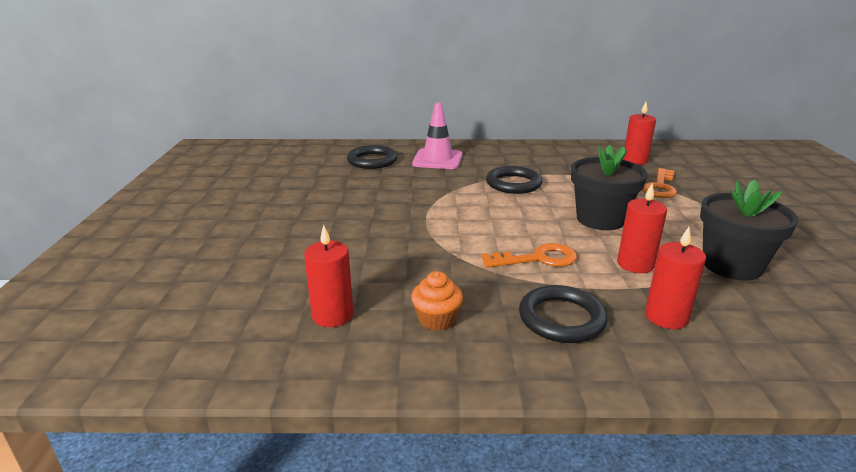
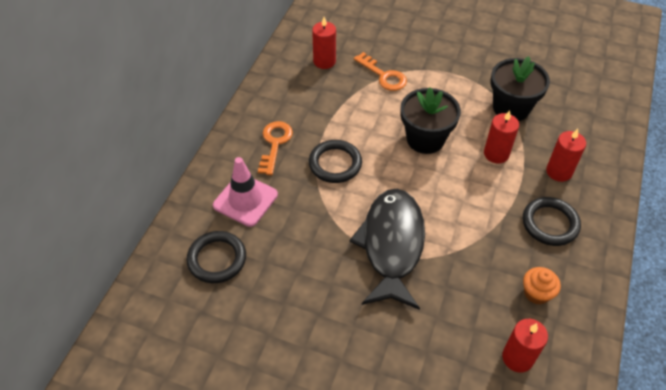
camera: 70 degrees left, 25 degrees up
(439, 222) = (391, 245): none -> black fish
(538, 259) = (473, 203): orange key -> orange key (275, 143)

